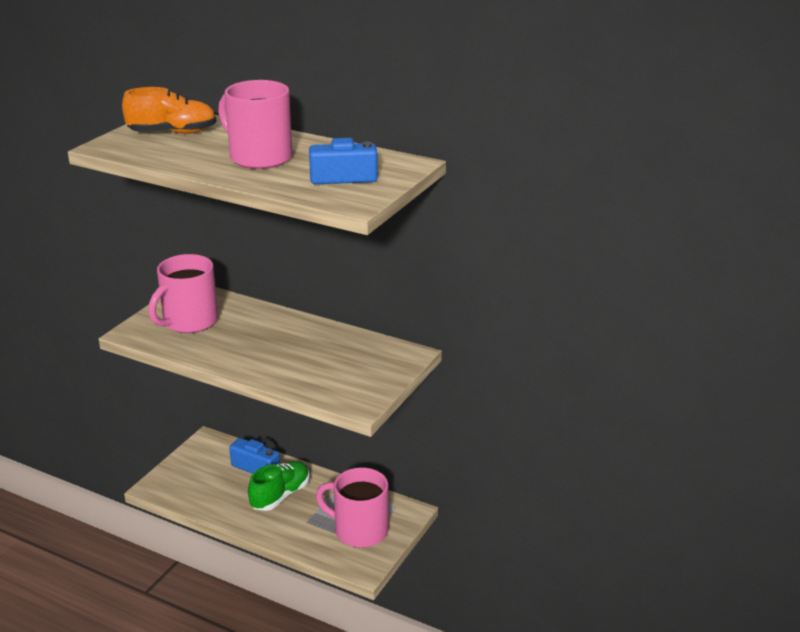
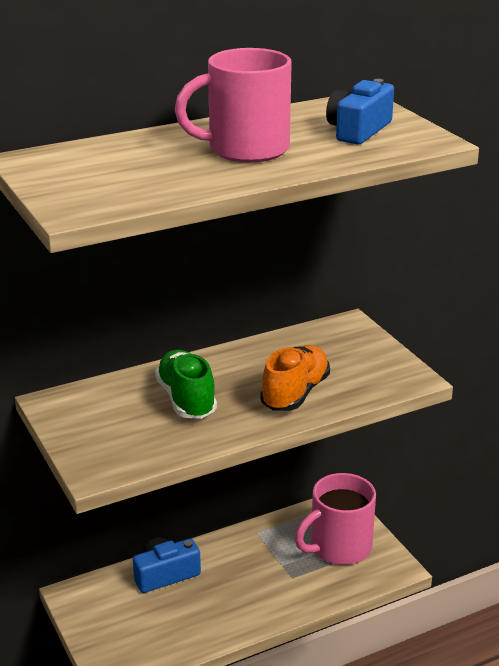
camera: 55 degrees left, 0 degrees up
(172, 133) = (94, 170): orange shoe -> orange shoe (295, 393)
(189, 322) = (124, 424): pink mug -> none
(280, 496) = (231, 578): green shoe -> green shoe (186, 399)

